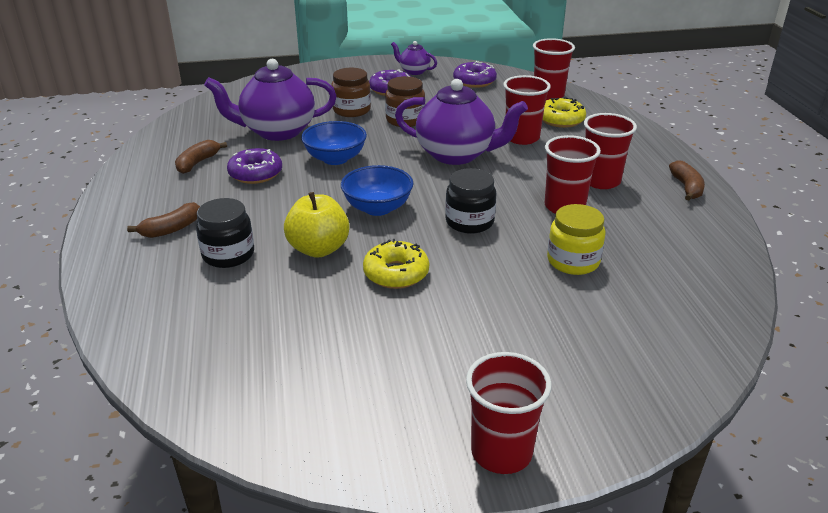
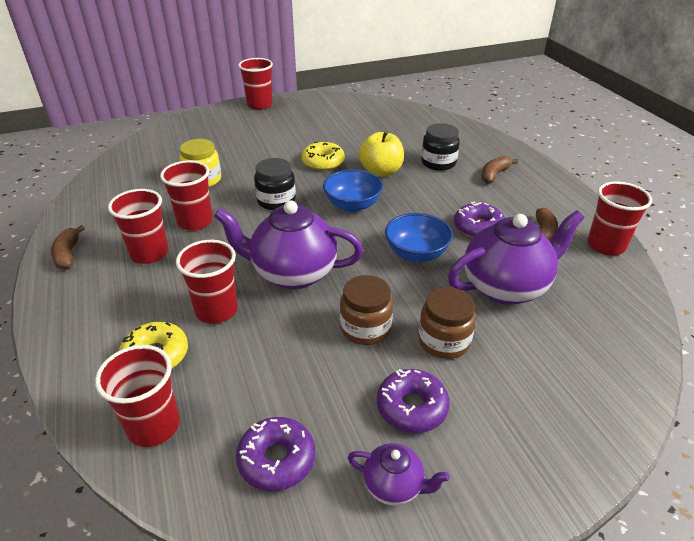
camera: 170 degrees right, 5 degrees up
(152, 149) = (606, 245): none -> red cup

